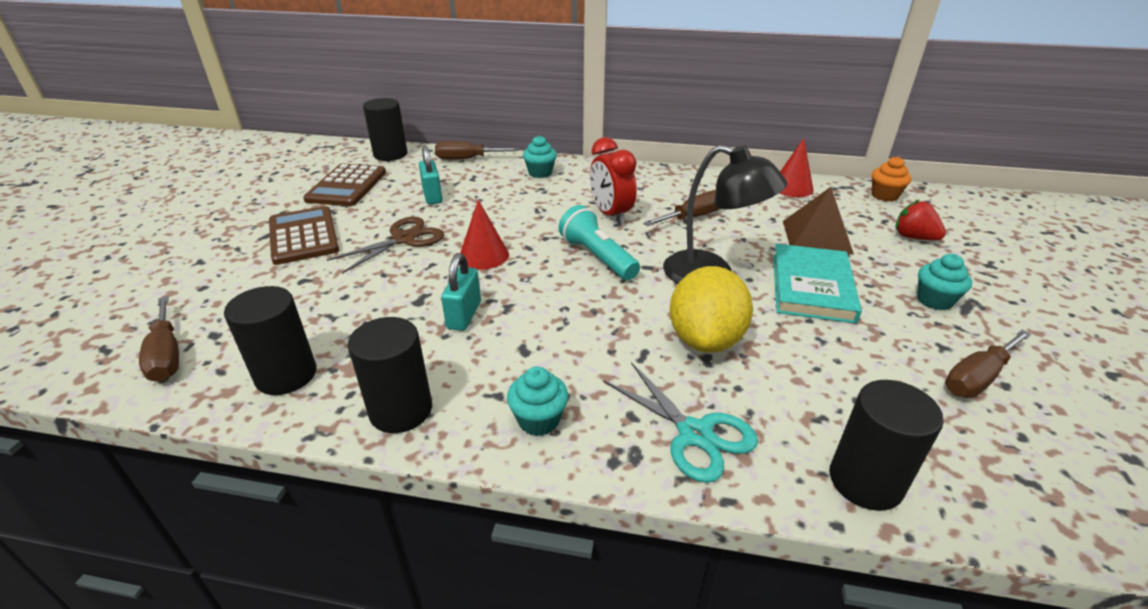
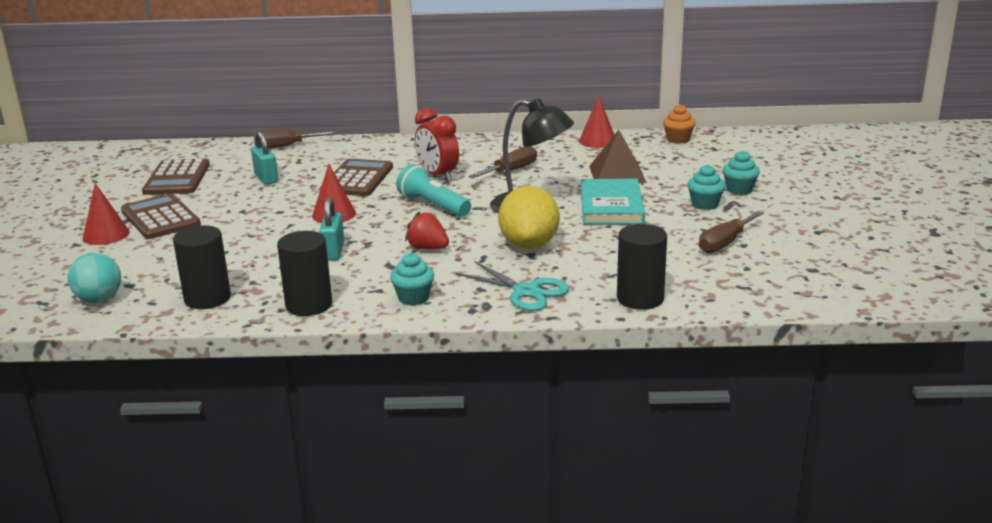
camera: 10 degrees left, 10 degrees down
(167, 355) = (99, 299): brown screwdriver -> turquoise ball
(237, 252) = (106, 235): none -> red cone
(390, 154) = (205, 149): black cylinder -> none
(404, 239) = (256, 211): brown scissors -> none
(524, 209) = (357, 179): none -> brown calculator
(540, 173) = (362, 151): turquoise cupcake -> turquoise cupcake (739, 190)
(913, 237) = (697, 167): red strawberry -> red strawberry (428, 248)

